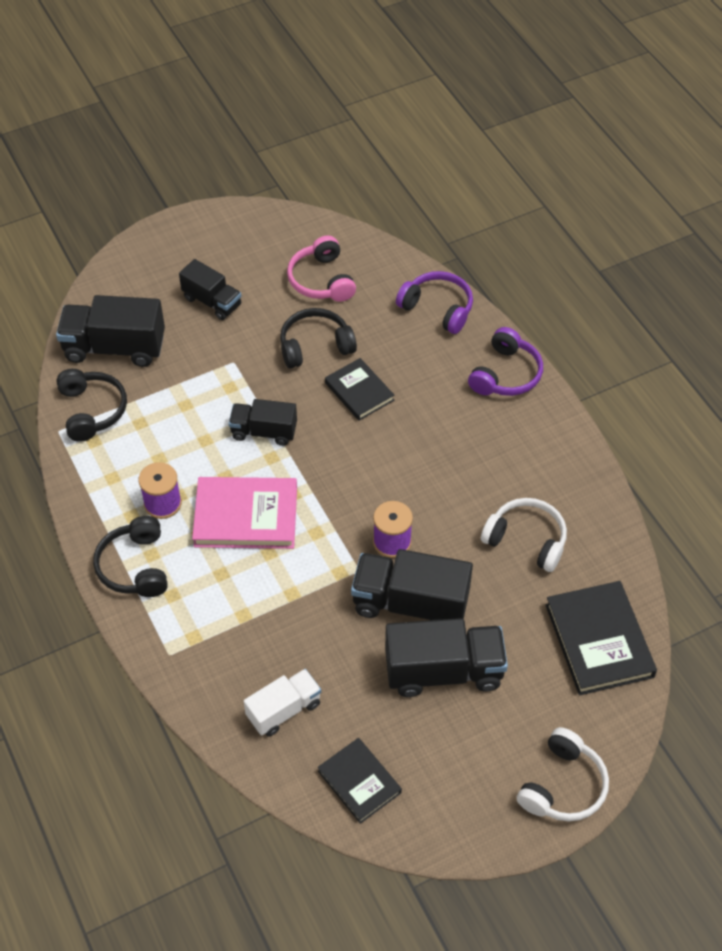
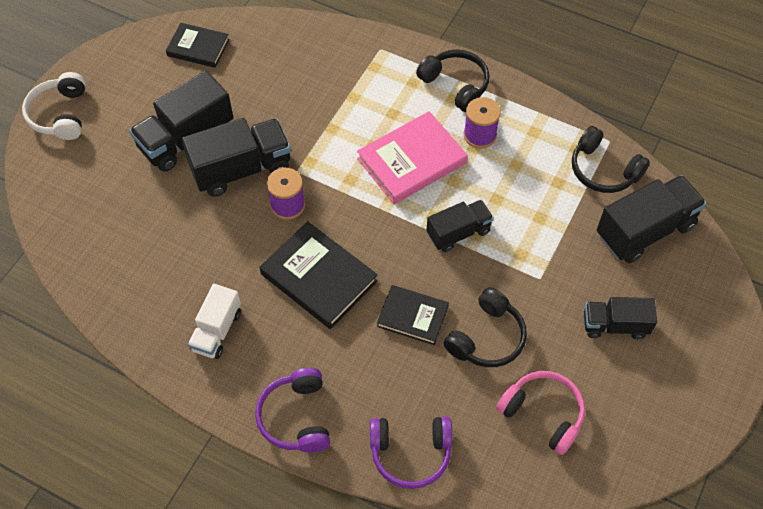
camera: 145 degrees right, 5 degrees up
(284, 710) = (278, 59): white truck -> white truck (217, 331)
(526, 540) = (182, 268): white headphones -> none
(599, 641) = (82, 221): black book -> black book (319, 277)

